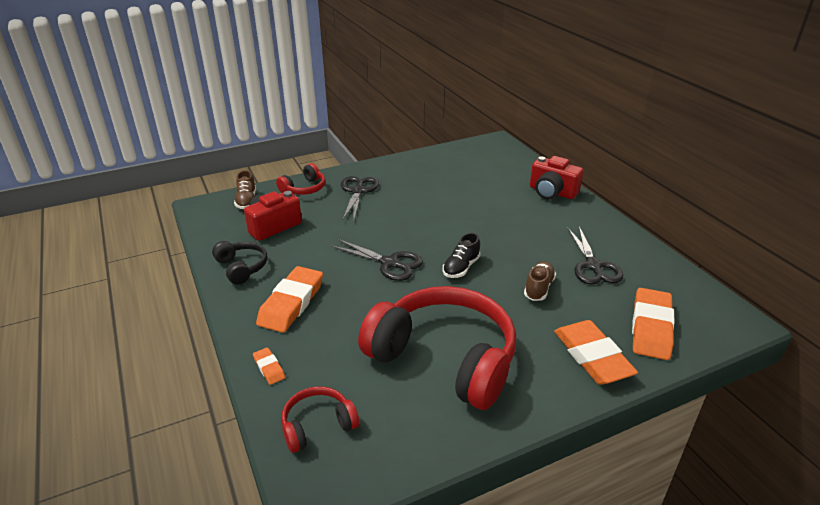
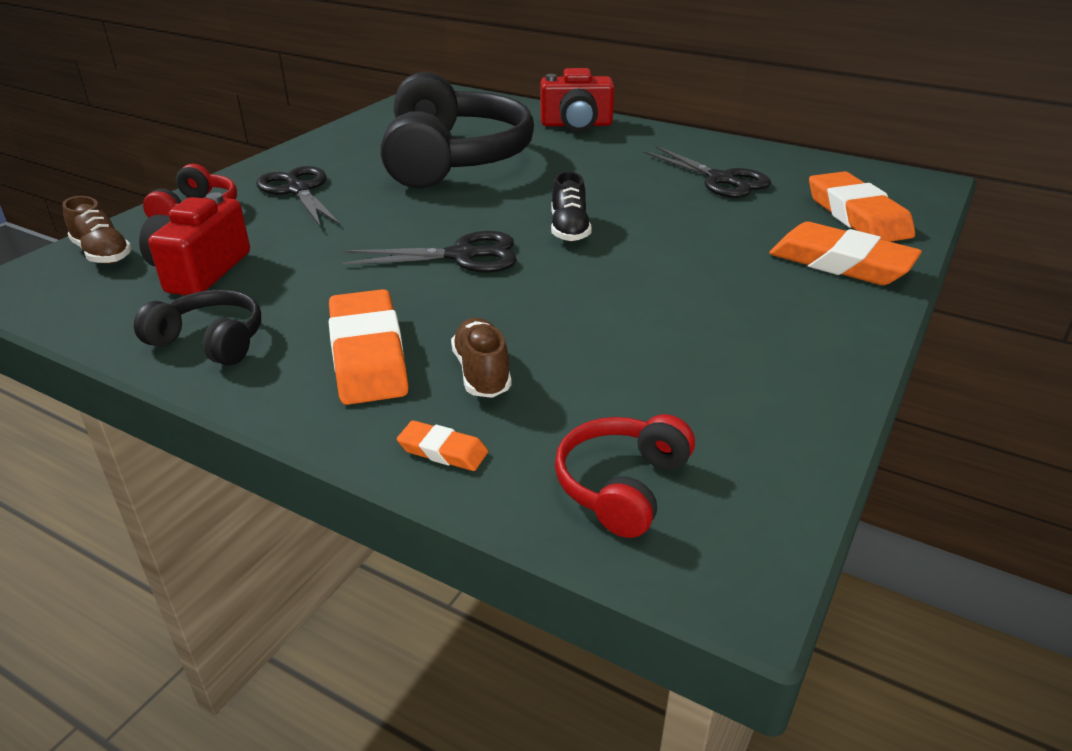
camera: 35 degrees left, 0 degrees up
(444, 358) = (683, 331): red headphones -> none
(453, 195) = (453, 159): none -> black headphones
(538, 288) = (692, 219): brown shoe -> brown shoe (482, 373)

